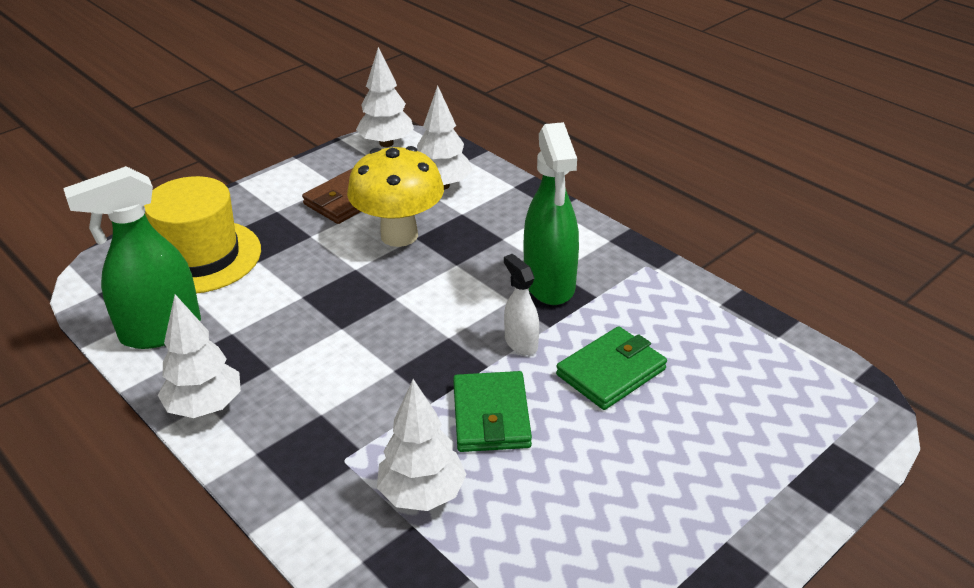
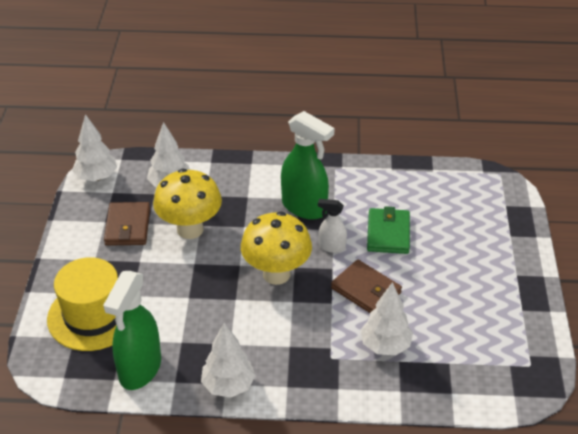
camera: 45 degrees left, 5 degrees up
(418, 331) = (276, 274): none -> yellow mushroom
(491, 416) = (366, 290): green wallet -> brown wallet

